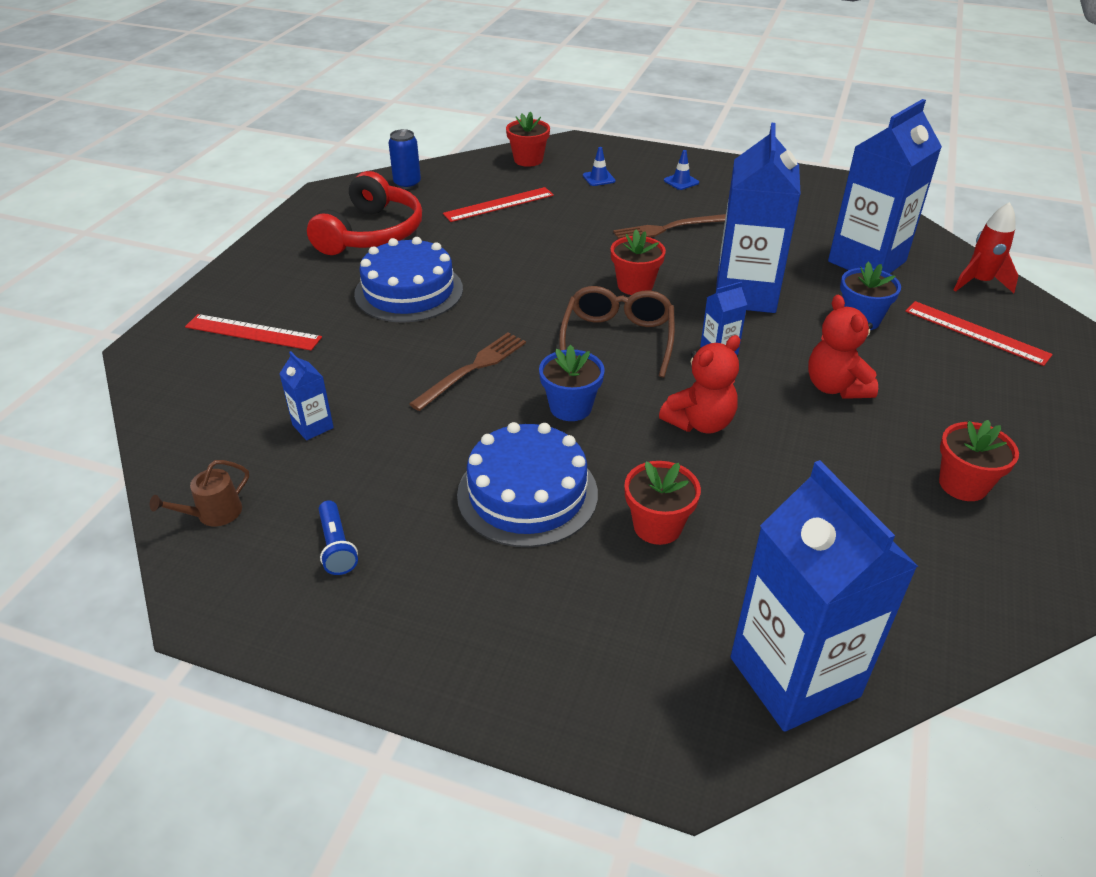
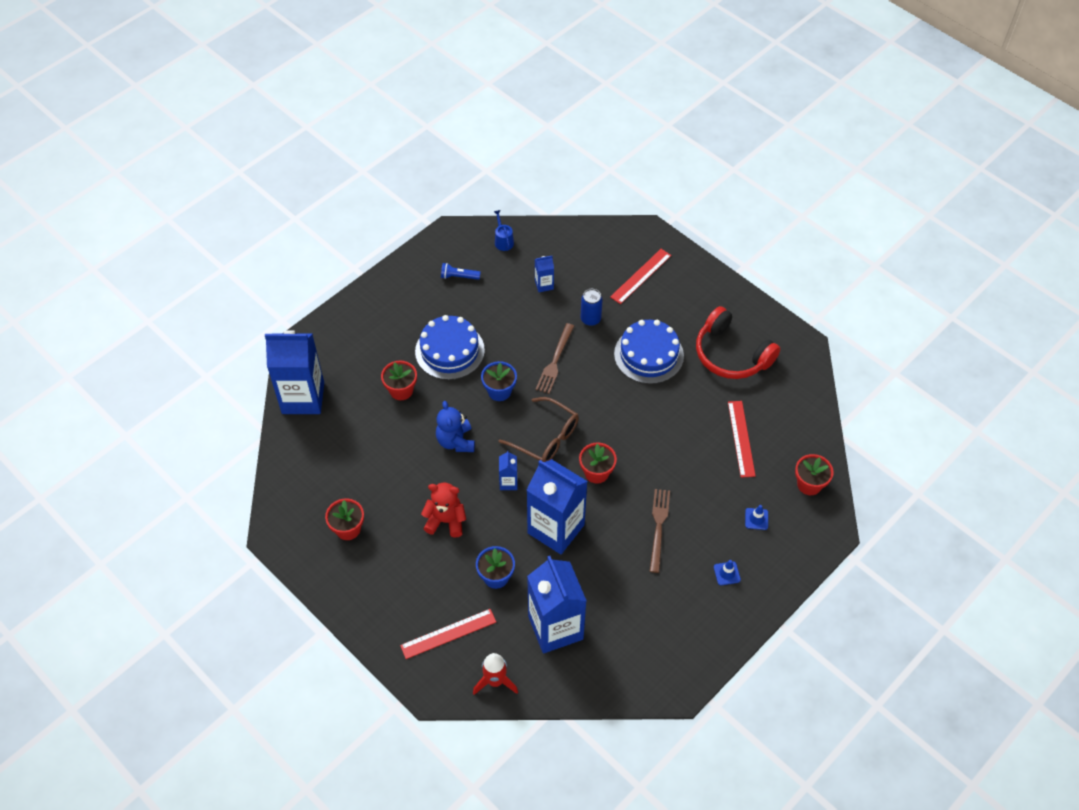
camera: 115 degrees right, 15 degrees up
(214, 514) = (503, 241): brown watering can -> blue watering can
(407, 184) = (798, 394): blue can -> blue can (590, 319)
(472, 369) = (555, 361): brown fork -> brown fork turned 45 degrees clockwise
(700, 422) = (456, 441): red teddy bear -> blue teddy bear

